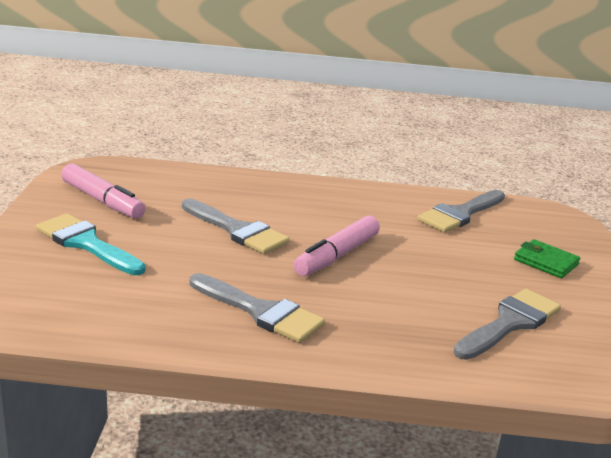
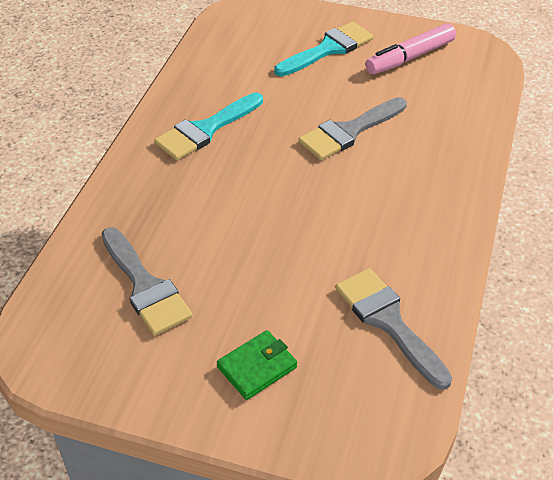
camera: 105 degrees right, 20 degrees up
(261, 312) = (205, 130): grey brush -> turquoise brush
(337, 256) = (292, 190): pink marker -> none

